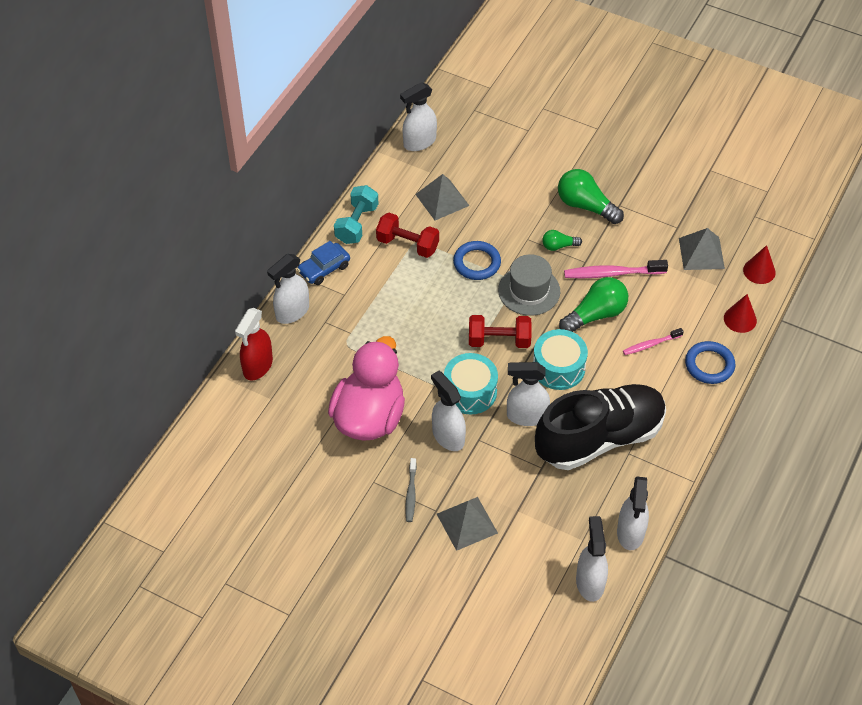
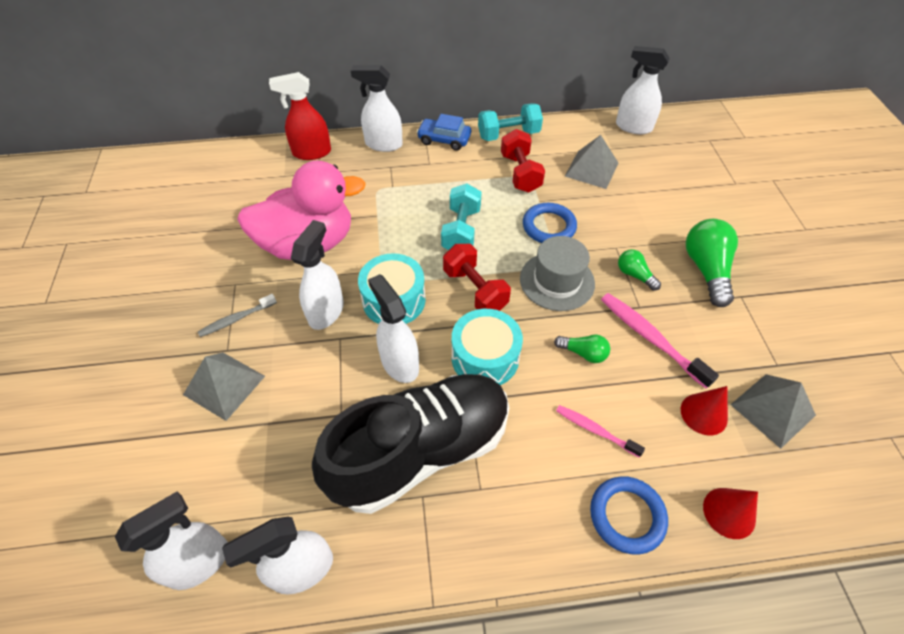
camera: 55 degrees right, 0 degrees up
(436, 316) = (461, 230): none -> turquoise dumbbell
(595, 315) = (583, 353): green light bulb -> green light bulb, size x0.54
(599, 438) = (421, 451): black shoe -> black shoe turned 60 degrees counterclockwise
(759, 271) = (822, 492): red cone -> red cone (704, 414)

